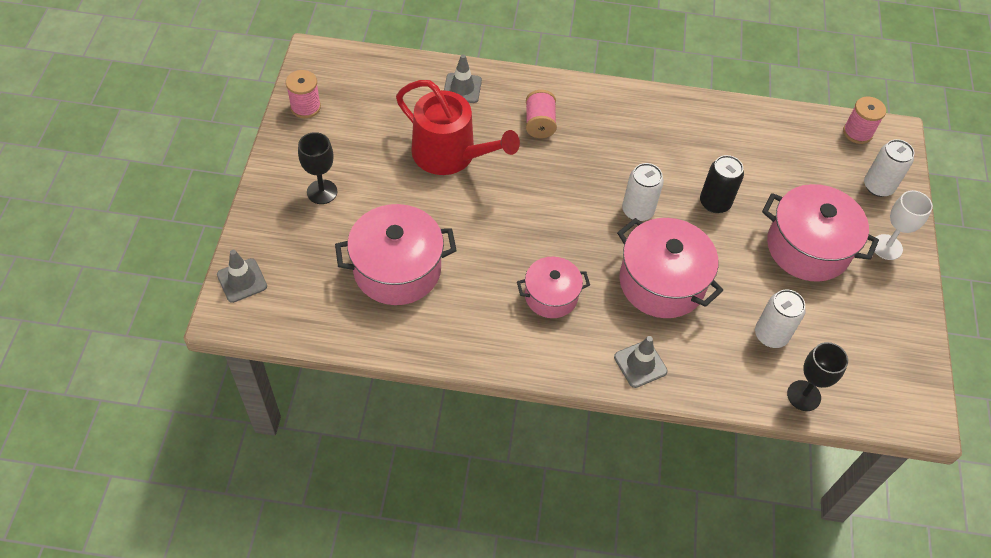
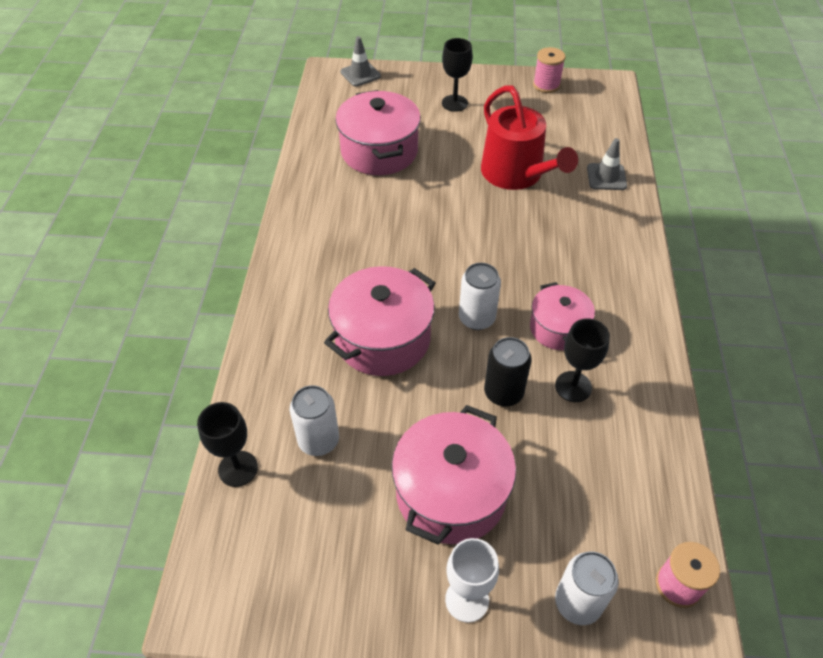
camera: 90 degrees right, 5 degrees down
(450, 155) = (516, 174): red watering can -> red watering can turned 60 degrees counterclockwise
(539, 124) = (578, 235): pink spool -> none
(551, 296) = (359, 251): pink pot -> pink pot (558, 328)
(640, 364) = (282, 319): grey traffic cone -> none
(706, 157) = (573, 386): none -> black goblet

